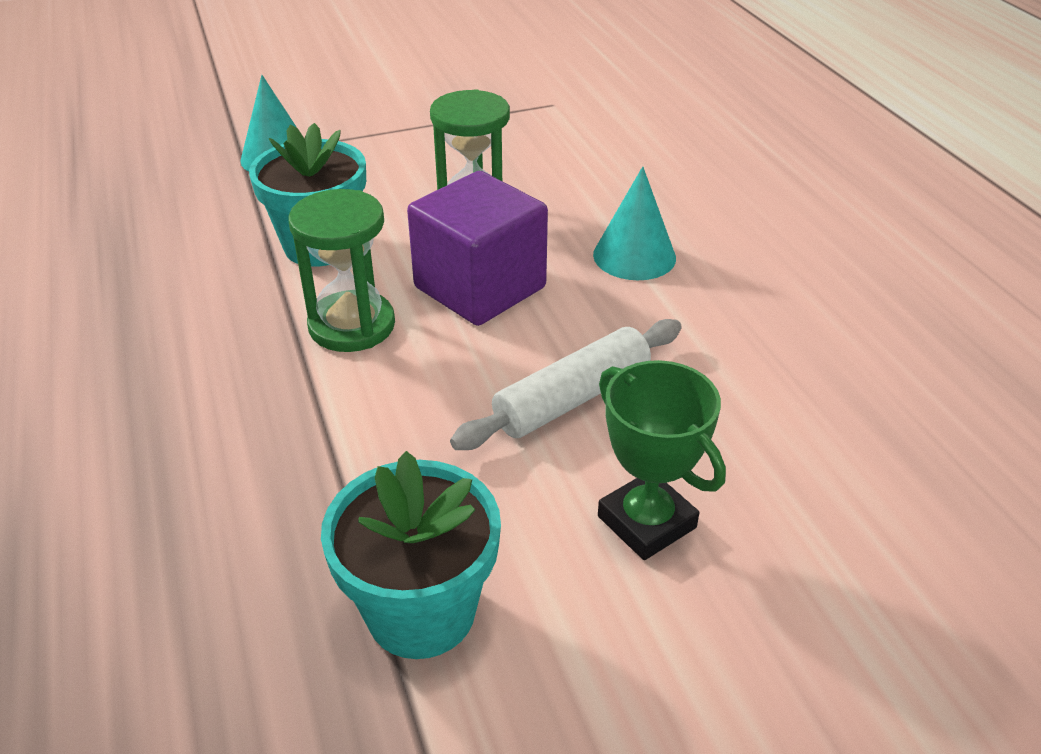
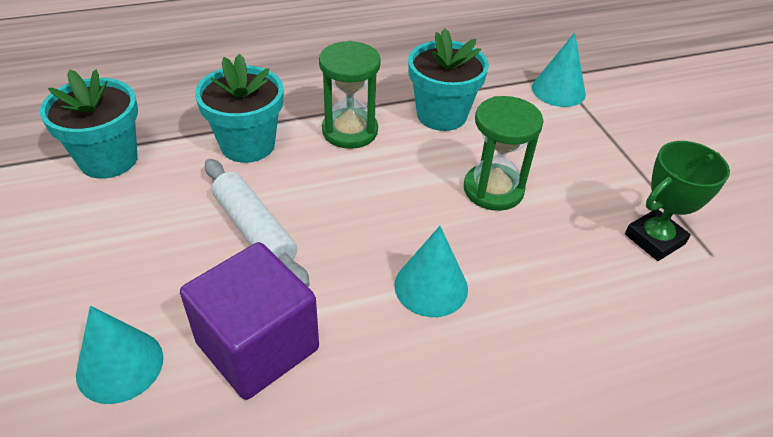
camera: 90 degrees right, 5 degrees up
(381, 430) = (248, 145): none -> turquoise flower pot
(480, 287) = (388, 190): purple cube -> purple cube (257, 346)
(646, 522) = (130, 255): green trophy -> green trophy (654, 239)
(827, 487) = (120, 365): none -> turquoise cone

